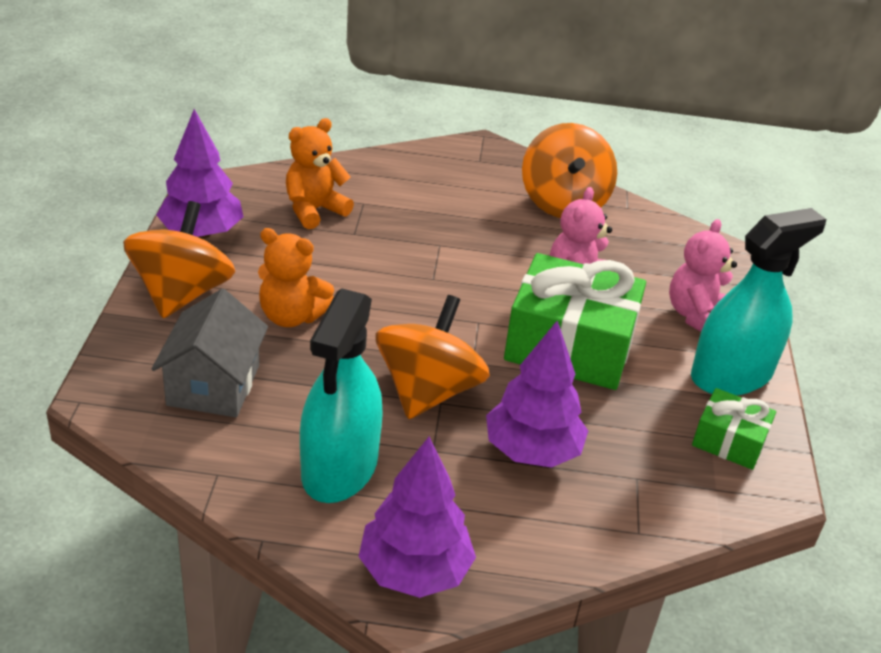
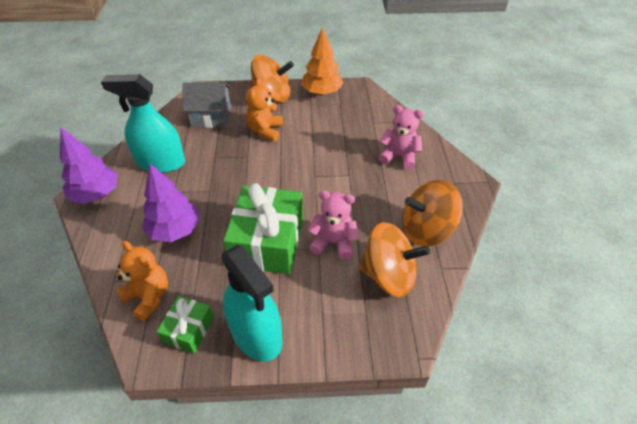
camera: 85 degrees right, 10 degrees up
(201, 233) = (322, 92): purple tree -> orange tree
(314, 210) = (359, 123): orange teddy bear -> orange teddy bear (148, 296)
(428, 391) = (217, 185): orange spinning top -> orange spinning top (389, 275)
(697, 316) = (318, 313): pink teddy bear -> pink teddy bear (399, 157)

